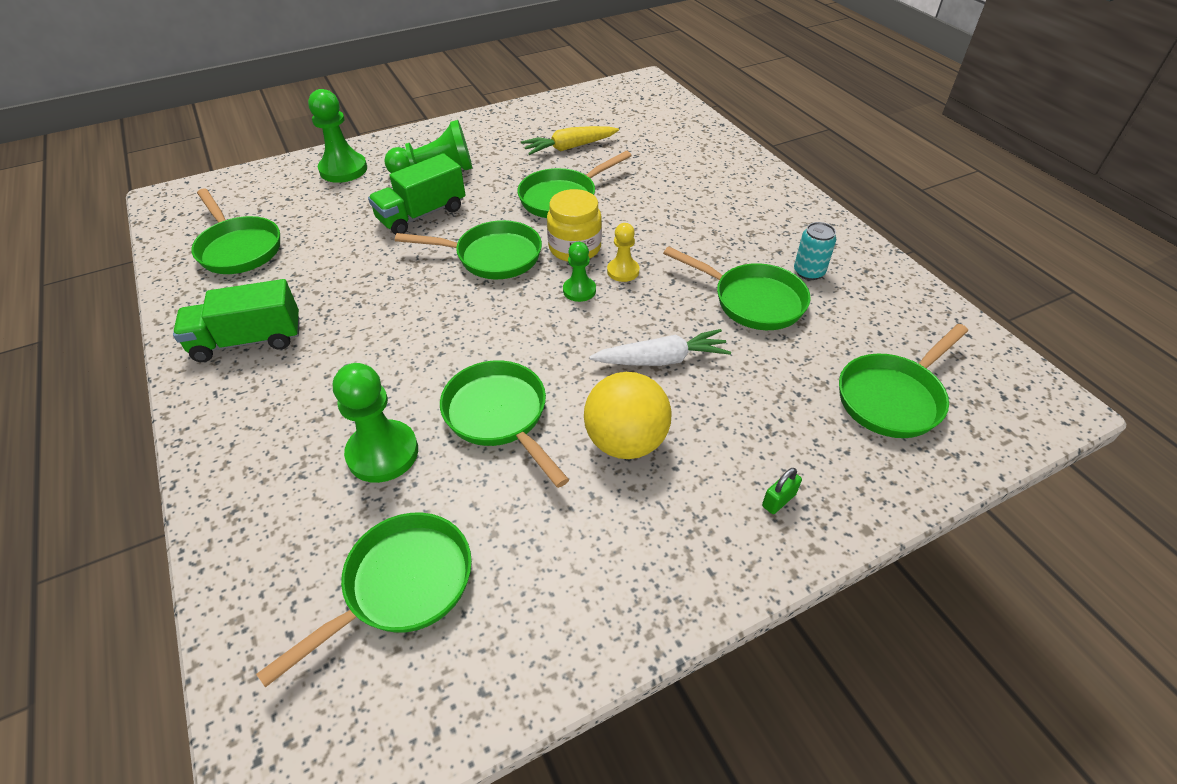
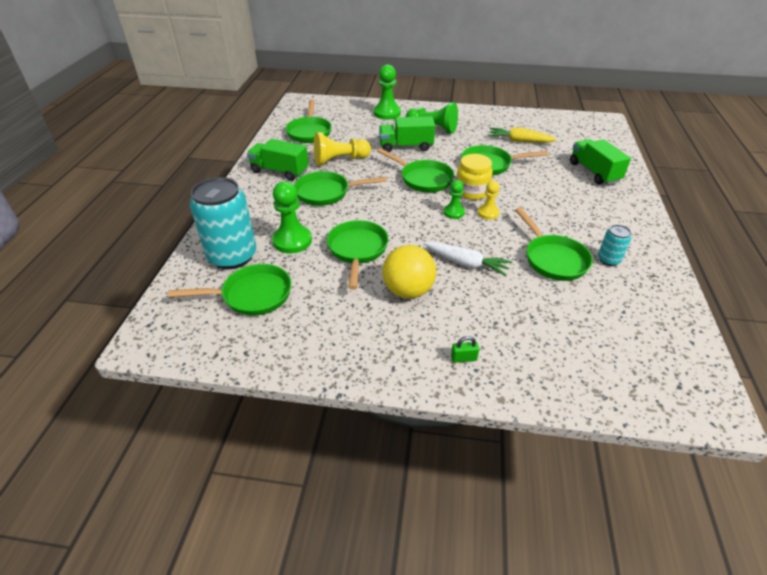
camera: 35 degrees right, 5 degrees down
(302, 536) = (232, 256): none -> turquoise can
(337, 278) = (340, 160): none -> yellow pawn
(693, 159) = (594, 172): none -> green truck
(893, 397) = (593, 347): green pan -> green pan (327, 193)

